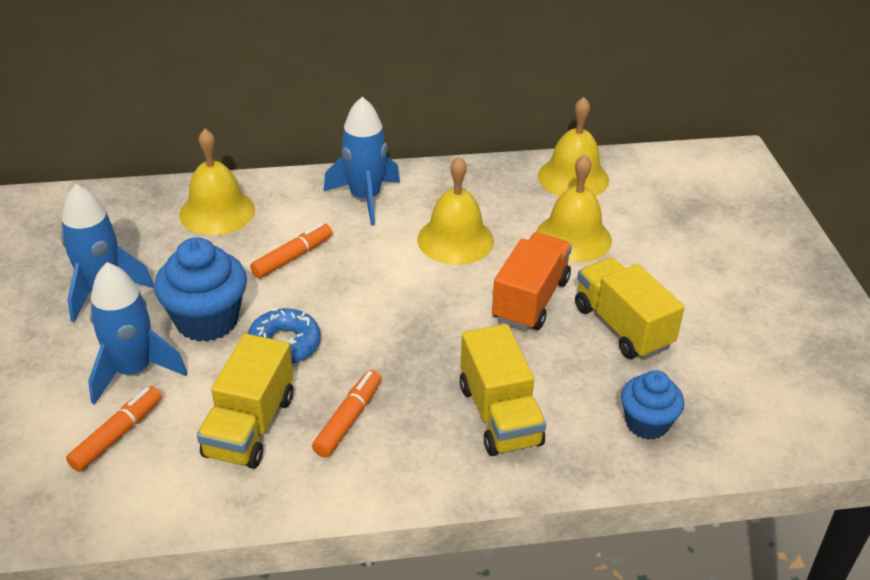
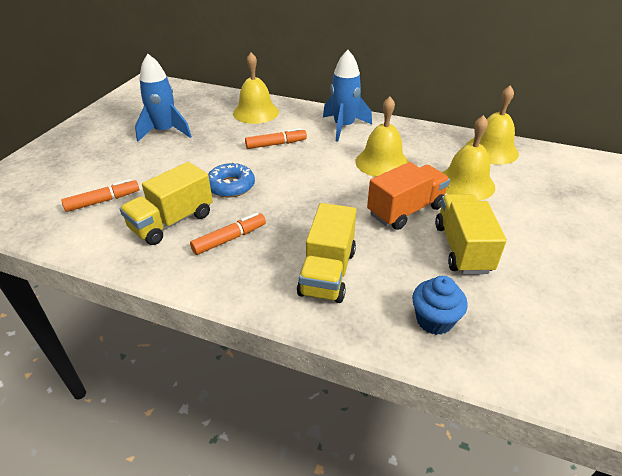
camera: 30 degrees right, 0 degrees up
(133, 371) = (142, 173): blue rocket -> none
(207, 320) = (201, 161): blue cupcake -> none

